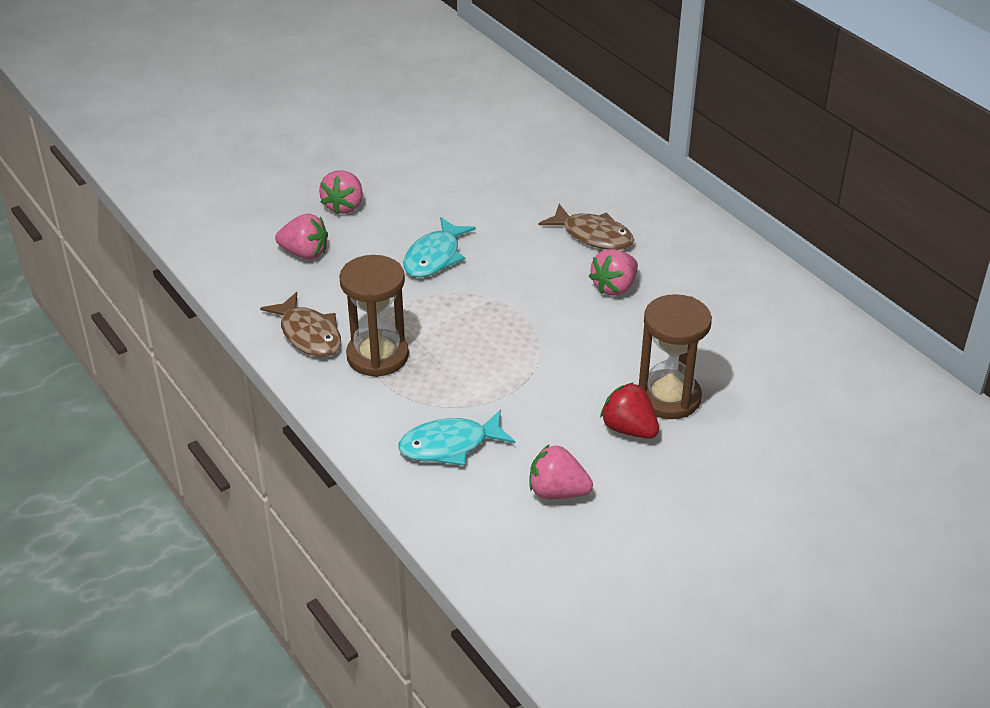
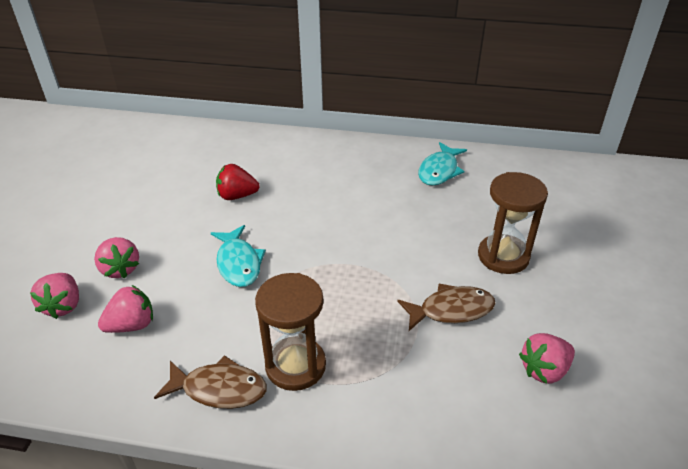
camera: 45 degrees left, 0 degrees up
(450, 445) = (438, 394): turquoise fish -> turquoise fish (439, 170)
(593, 235) = (320, 187): brown fish -> brown fish (451, 310)
(614, 287) = (377, 210): pink strawberry -> pink strawberry (63, 306)
(629, 429) = (514, 292): red strawberry -> red strawberry (237, 196)

